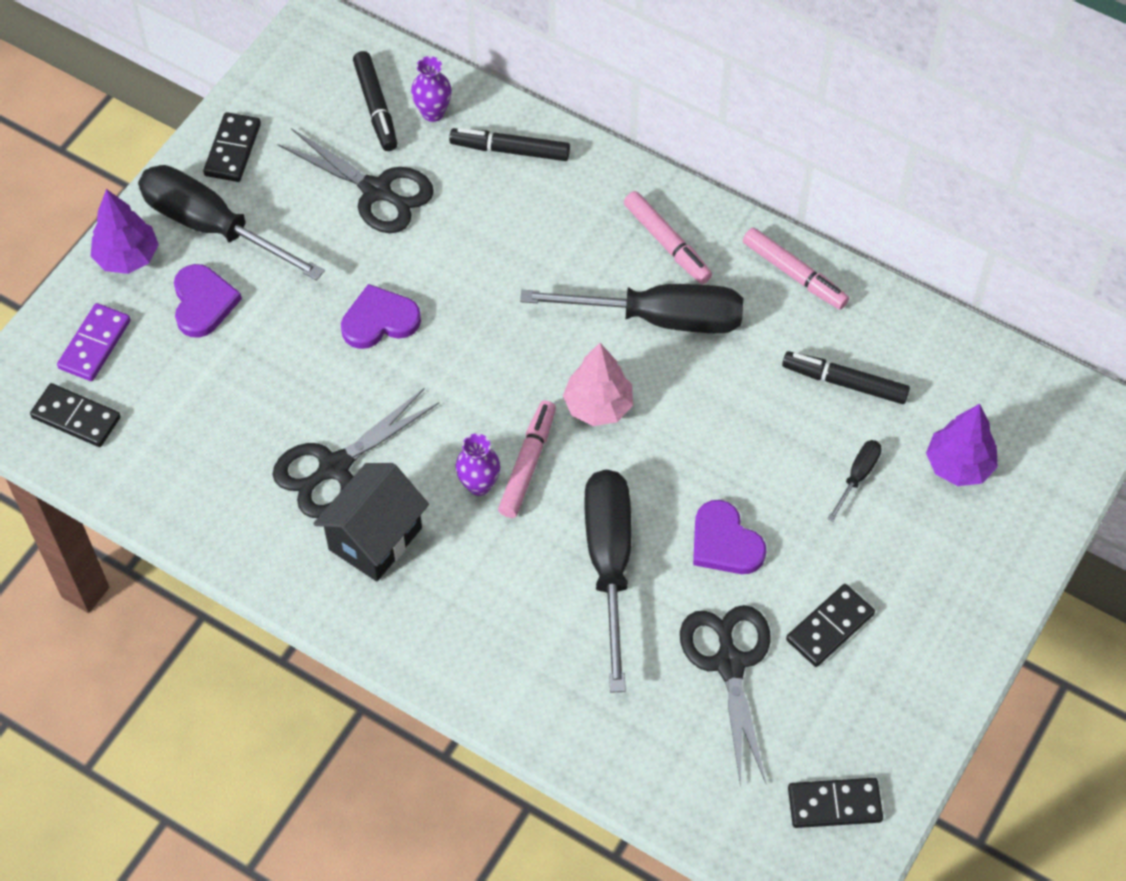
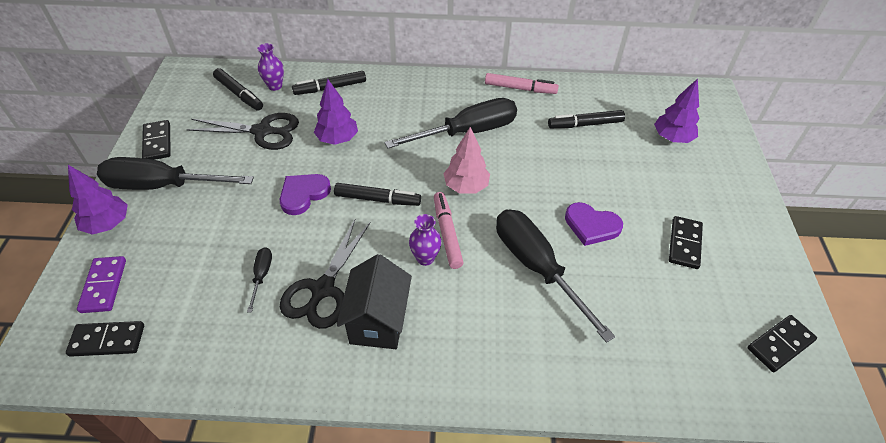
camera: 30 degrees left, 10 degrees down
(203, 303) = (176, 229): purple heart -> none
(469, 372) = (377, 199): none -> black marker
(471, 249) = (337, 139): none -> purple tree
(667, 243) = (445, 98): pink marker -> none
(729, 663) = (650, 291): black scissors -> none
(857, 476) = (629, 163): black screwdriver -> black screwdriver (261, 276)

